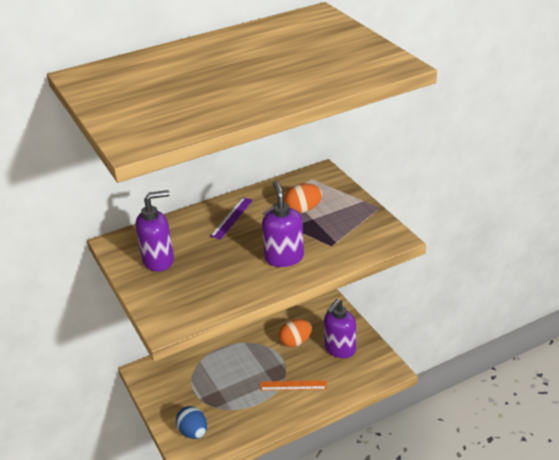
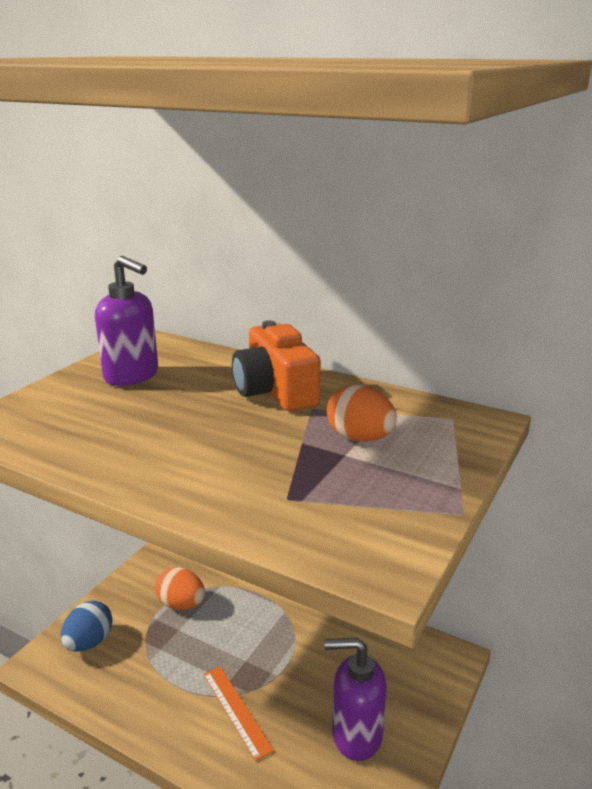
camera: 55 degrees right, 10 degrees down
(232, 218) = (275, 391): purple ruler -> orange camera
(284, 257) = (212, 463): purple soap dispenser -> none
(295, 342) = (328, 668): orange egg -> orange egg (181, 604)

